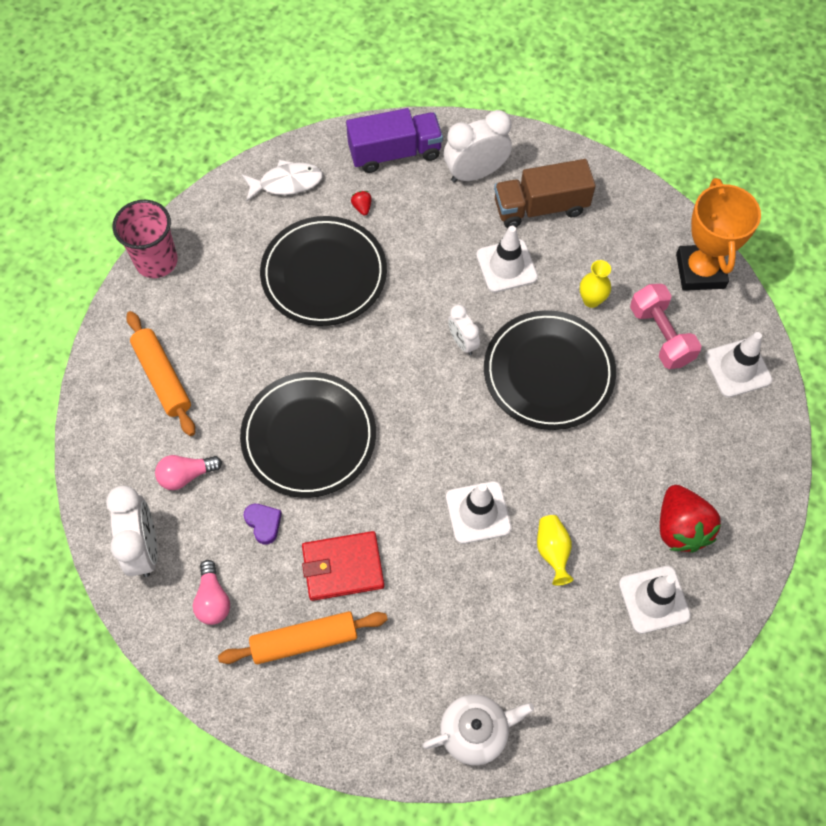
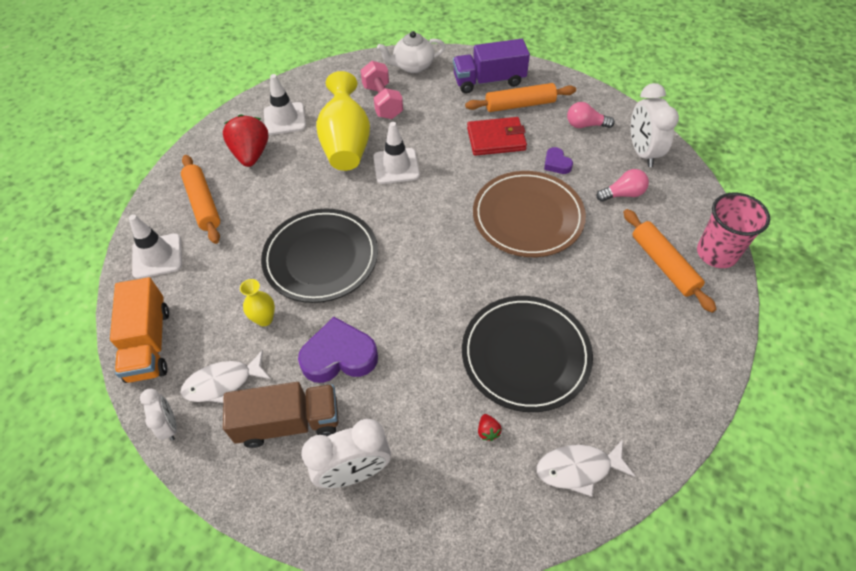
camera: 175 degrees left, 10 degrees down
(156, 261) = (704, 376): pink cup -> pink cup (716, 253)
(213, 599) = (585, 125): pink light bulb -> pink light bulb turned 75 degrees counterclockwise
(309, 437) = (528, 217): black plate -> brown plate
(395, 153) = (448, 507): purple truck -> purple truck (489, 81)
(462, 342) = (393, 285): white clock -> white clock (169, 425)
(506, 266) = (339, 356): white traffic cone -> purple heart
(552, 551) = (346, 144): yellow vase -> yellow vase, size x2.11
(612, 237) = (223, 383): none -> white fish
(660, 335) = (212, 285): pink dumbbell -> pink dumbbell (382, 102)
(700, 271) = (149, 343): orange trophy -> orange truck
(714, 443) = (203, 204): none -> orange rolling pin

